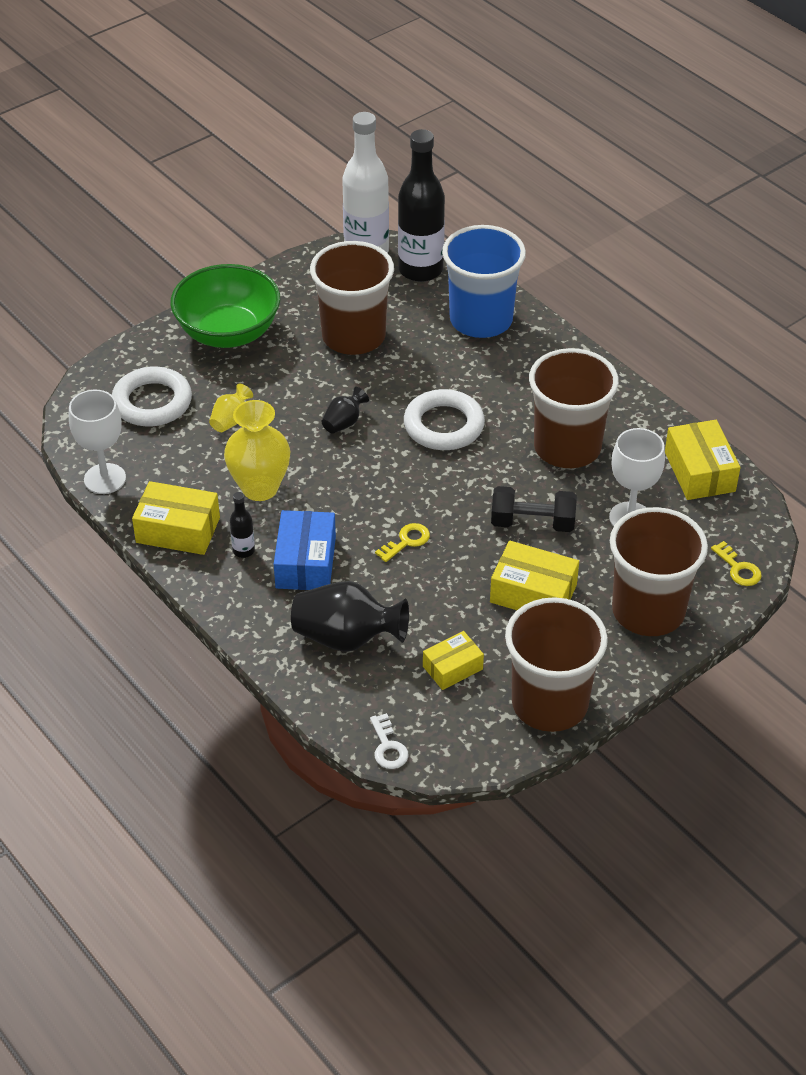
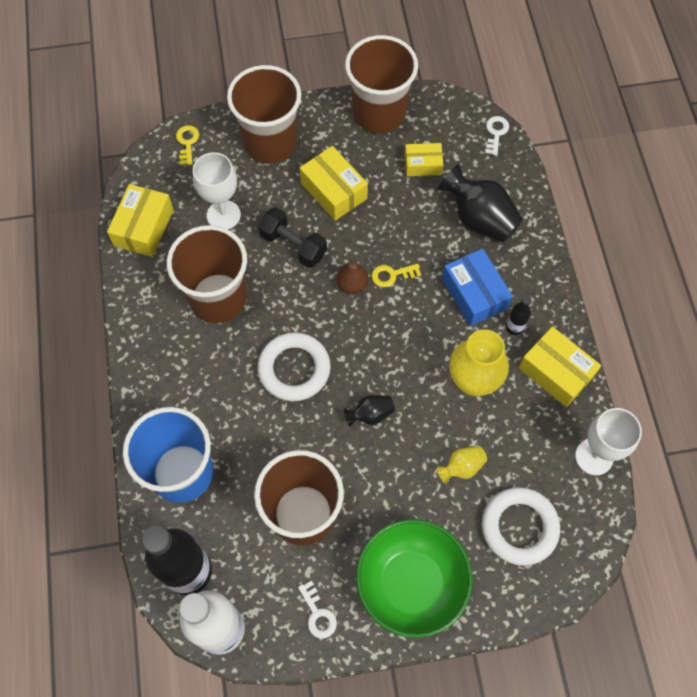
camera: 150 degrees left, 20 degrees up
(294, 287) = (318, 614): none -> white key
(305, 562) = (474, 294): blue box -> blue box turned 60 degrees counterclockwise
(442, 515) = (352, 284): none -> brown pear

